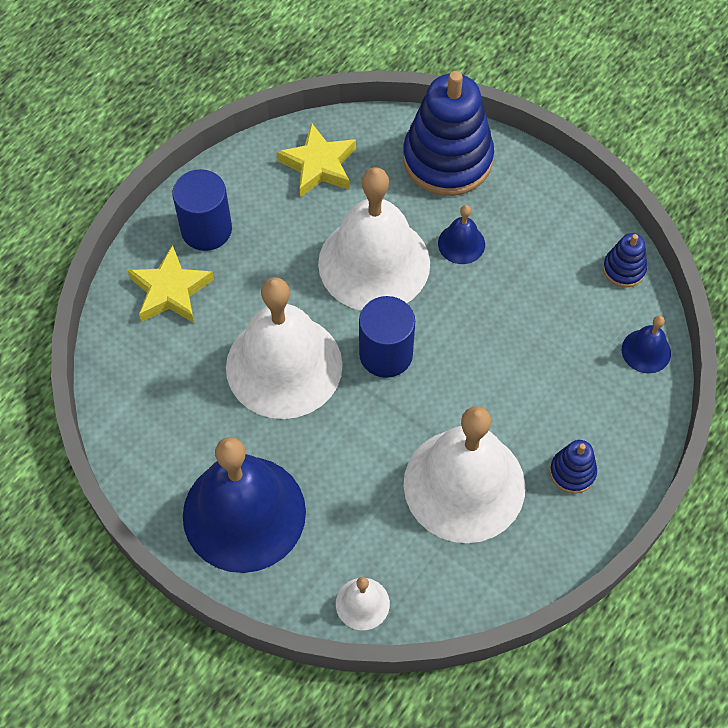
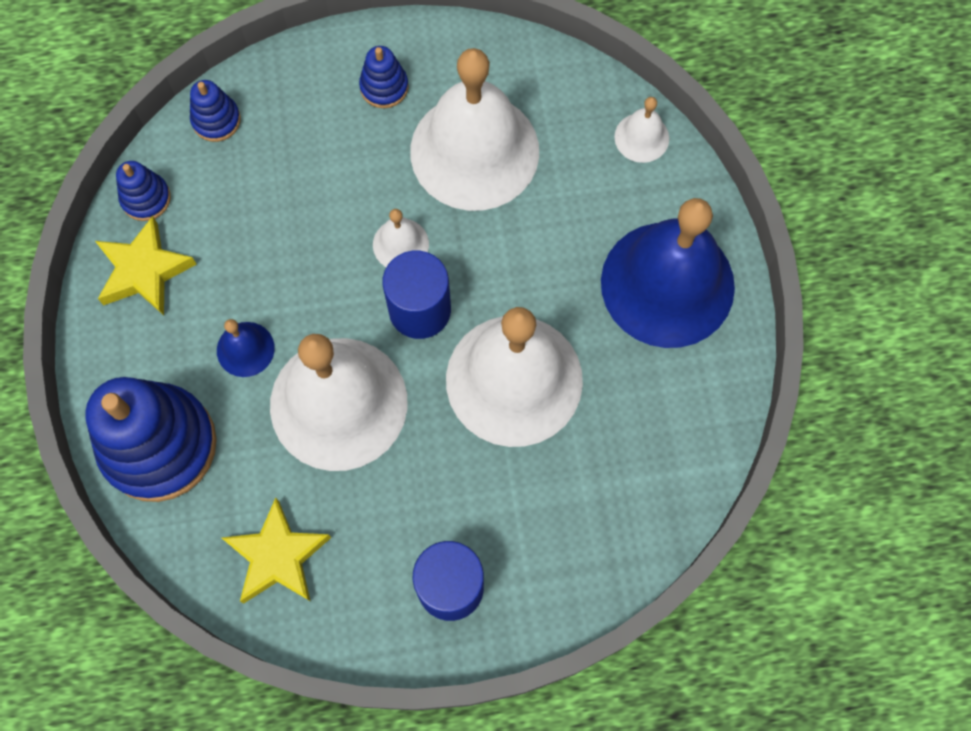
camera: 135 degrees left, 10 degrees up
(170, 291) = (544, 550): yellow star -> yellow star (144, 271)
(442, 382) = (400, 244): none -> white bell
(646, 351) = (216, 120): blue bell -> blue stacking toy

